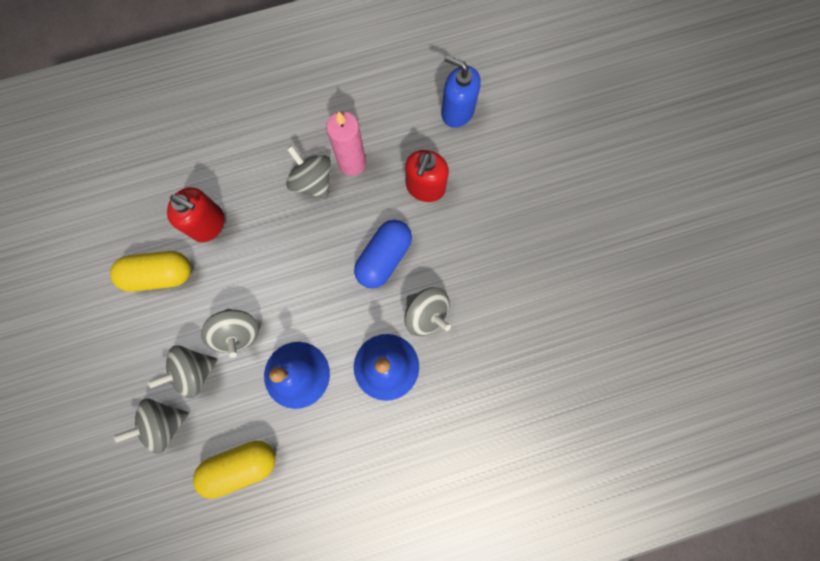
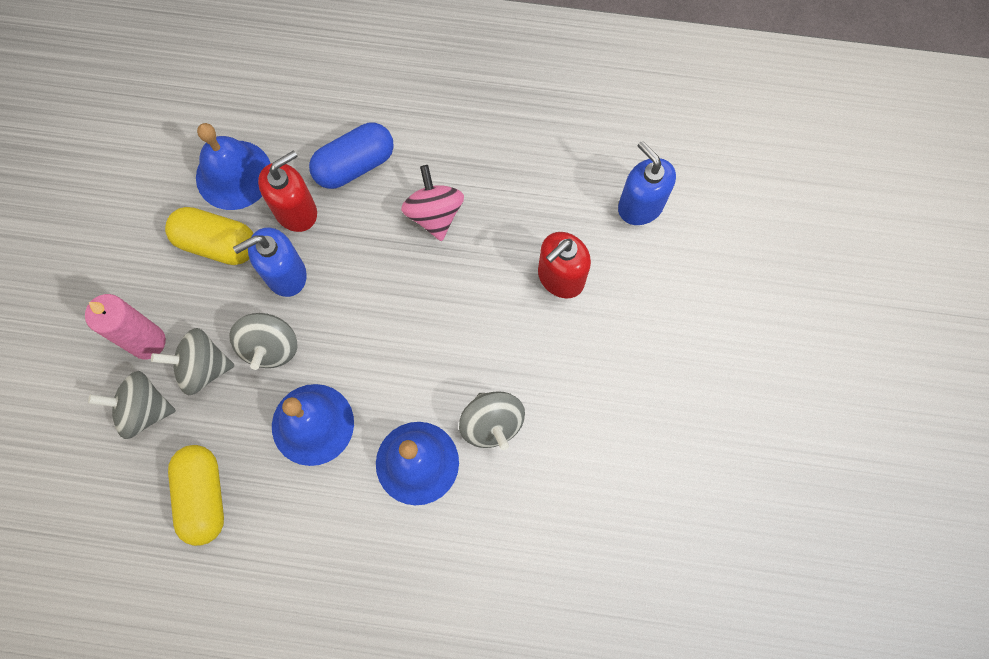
camera: 25 degrees right, 5 degrees down
(147, 217) = (234, 174): none -> blue bell
(208, 224) = (296, 211): red soap dispenser -> red soap dispenser turned 90 degrees counterclockwise
(223, 274) = (285, 274): none -> blue soap dispenser
(241, 465) = (203, 496): yellow capsule -> yellow capsule turned 75 degrees clockwise
(312, 181) = (434, 214): grey spinning top -> pink spinning top
(352, 163) = (489, 213): pink candle -> pink candle (148, 342)
(384, 258) = (474, 337): blue capsule -> blue capsule (355, 165)

